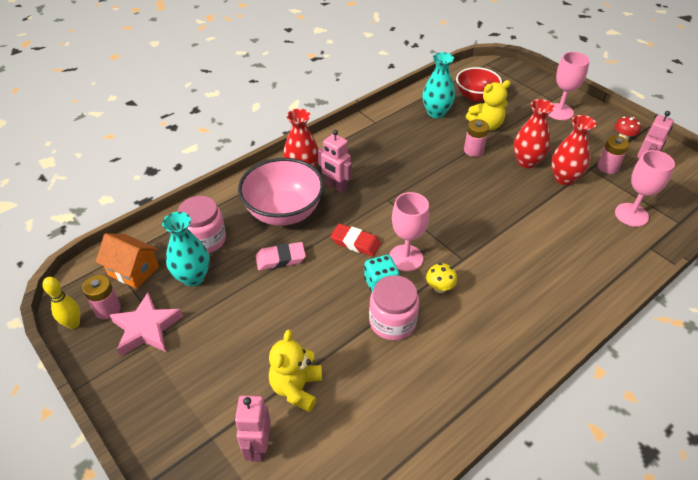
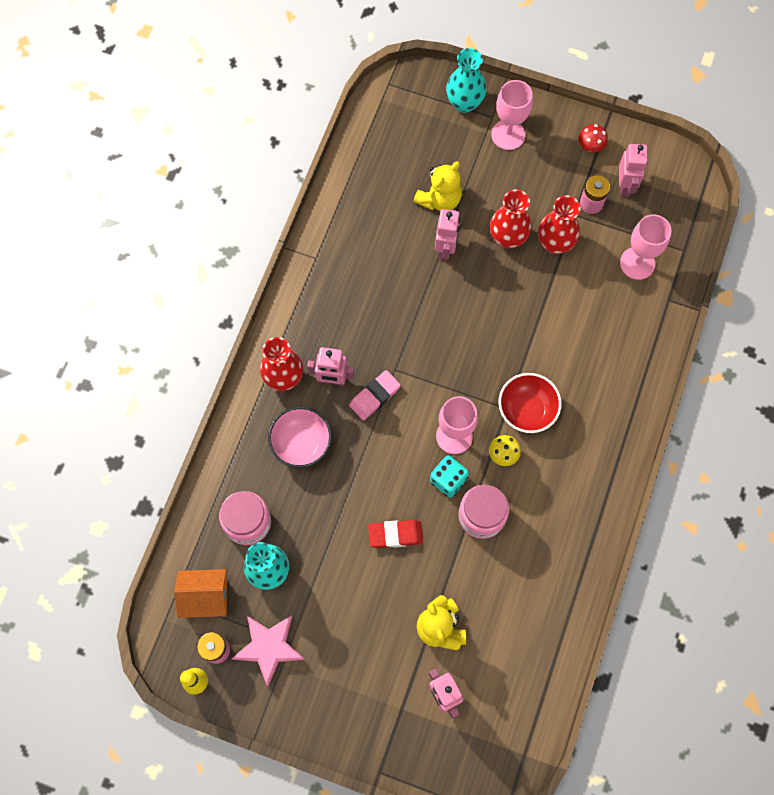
camera: 30 degrees left, 25 degrees up
(280, 259) = (337, 503): pink eraser -> pink eraser (374, 396)
(284, 212) = (301, 444): pink bowl -> pink bowl, size x0.66
(355, 243) = (396, 444): red eraser -> red eraser (395, 534)
(436, 113) = (375, 206): turquoise vase -> turquoise vase (464, 103)
(473, 150) = (445, 248): pink battery -> pink robot
(475, 96) = (405, 154): red bowl -> red bowl (526, 410)

